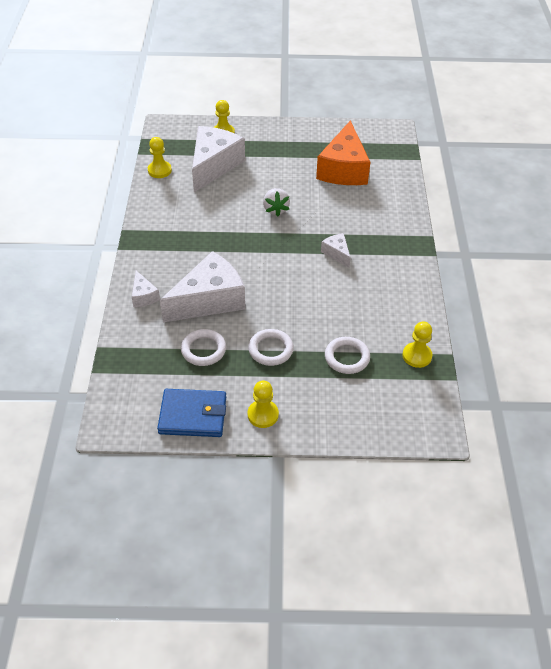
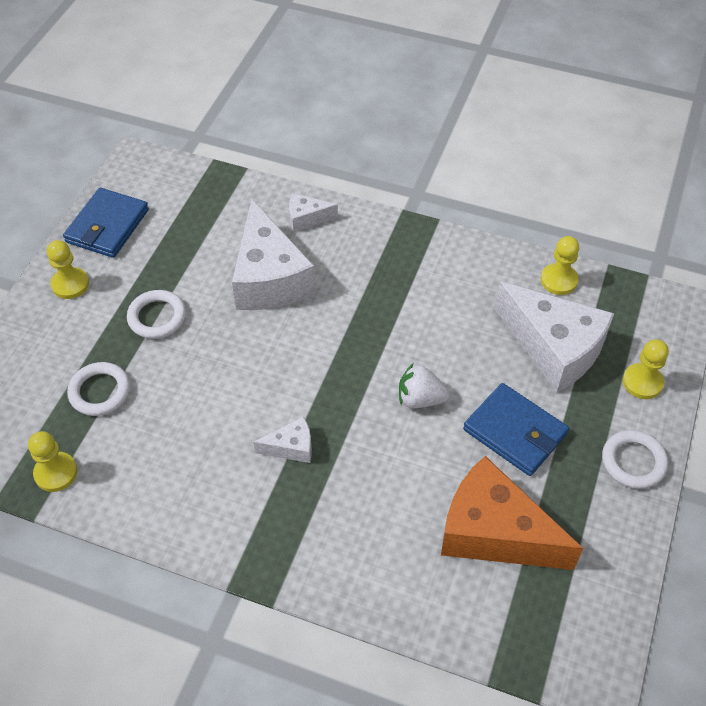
camera: 110 degrees right, 5 degrees up
(203, 350) = (192, 254): white ring -> white ring (633, 462)
(279, 171) = (515, 432): none -> blue wallet

